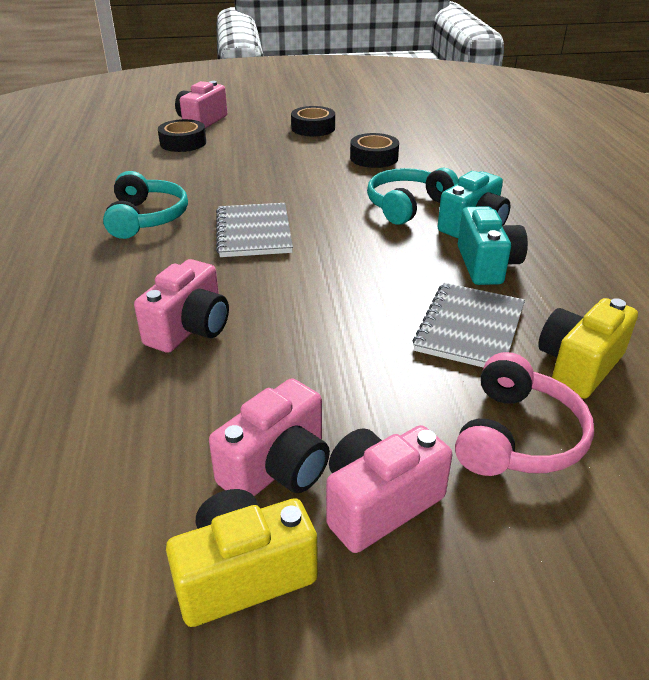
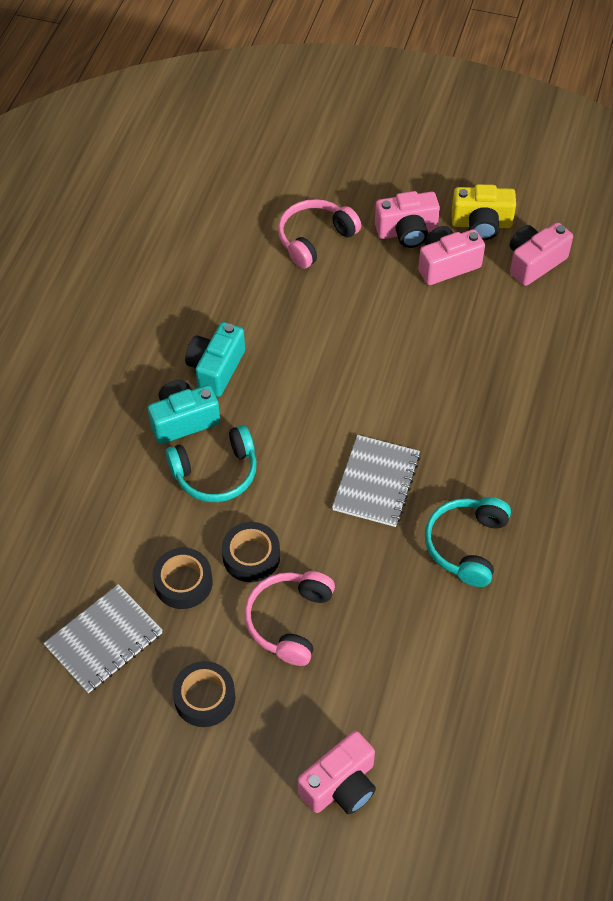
camera: 155 degrees left, 20 degrees up
(183, 143) = (385, 719): black tape -> black tape (251, 556)
(189, 328) = (465, 381): pink camera -> pink camera (534, 262)
(279, 160) = (289, 621): none -> pink headphones
(470, 328) = (280, 315): grey notebook -> grey notebook (104, 640)
(579, 366) = (240, 265): yellow camera -> none

